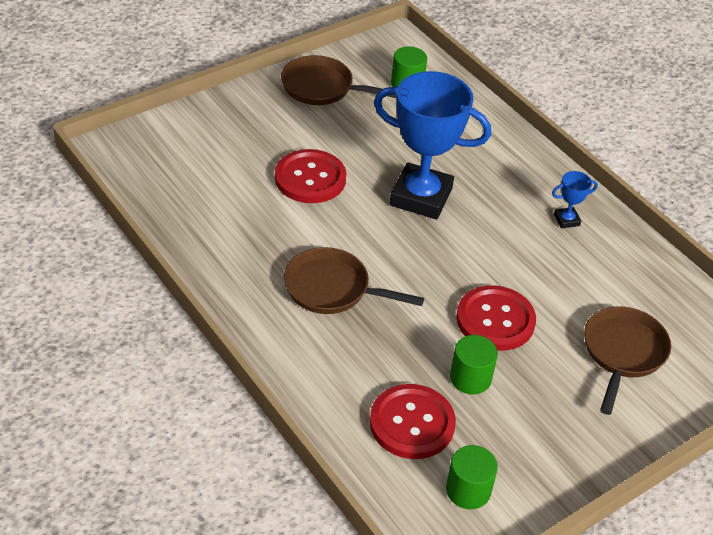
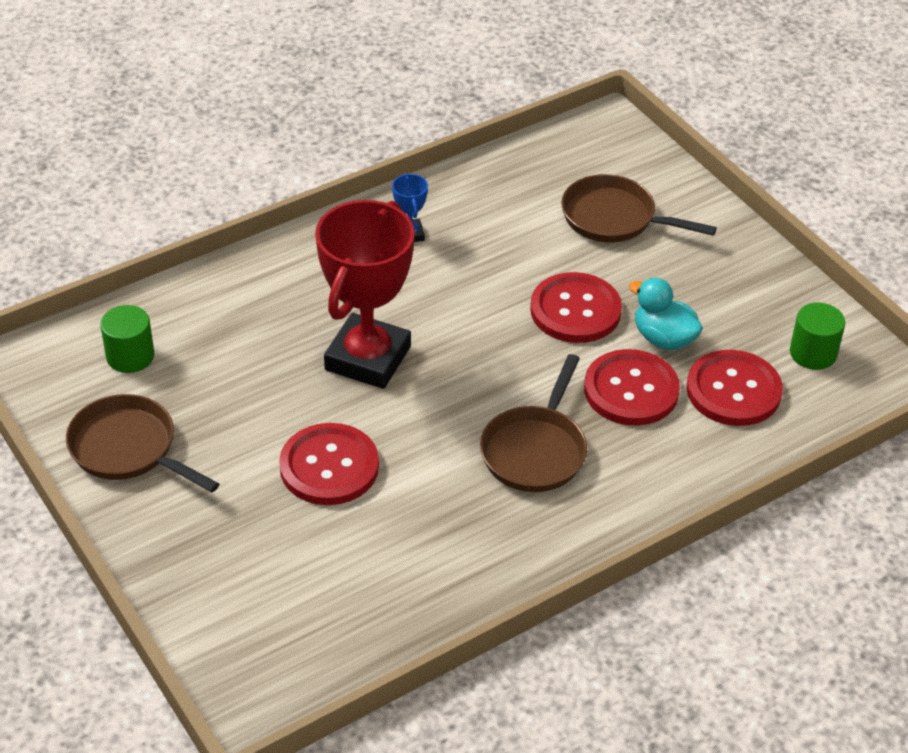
camera: 85 degrees left, 0 degrees up
(322, 87) = (128, 449): brown pan -> brown pan turned 105 degrees clockwise
(404, 351) = (631, 390): none -> red button
(421, 197) = (367, 358): blue trophy -> red trophy
(470, 378) = (663, 338): green cylinder -> turquoise duck

